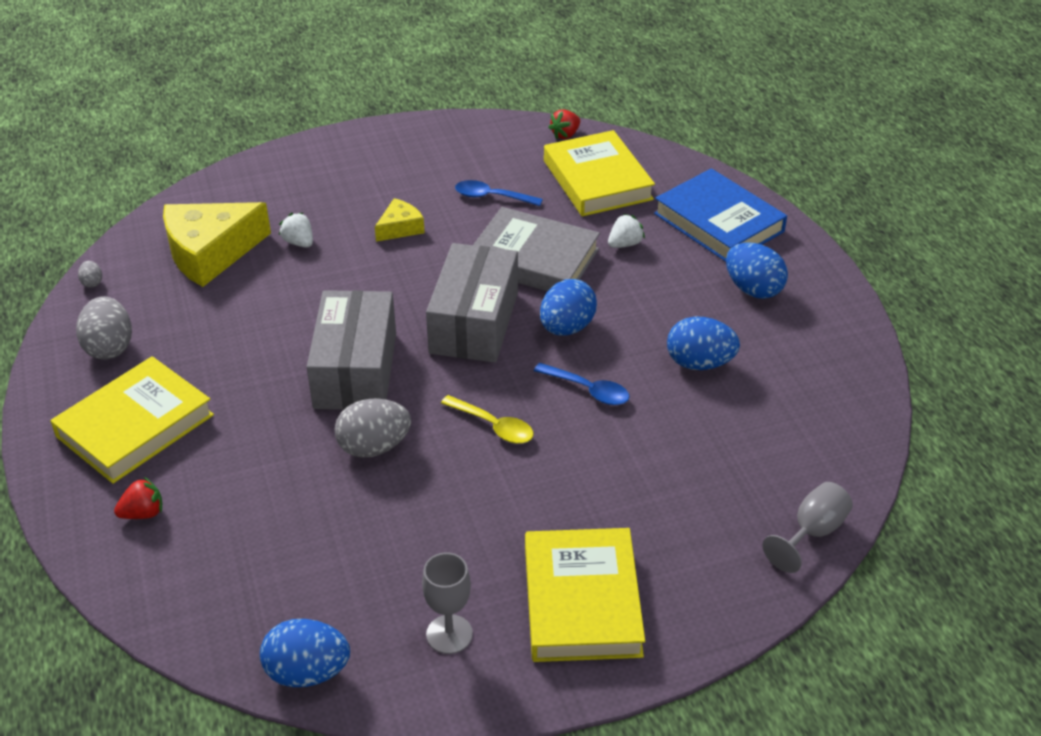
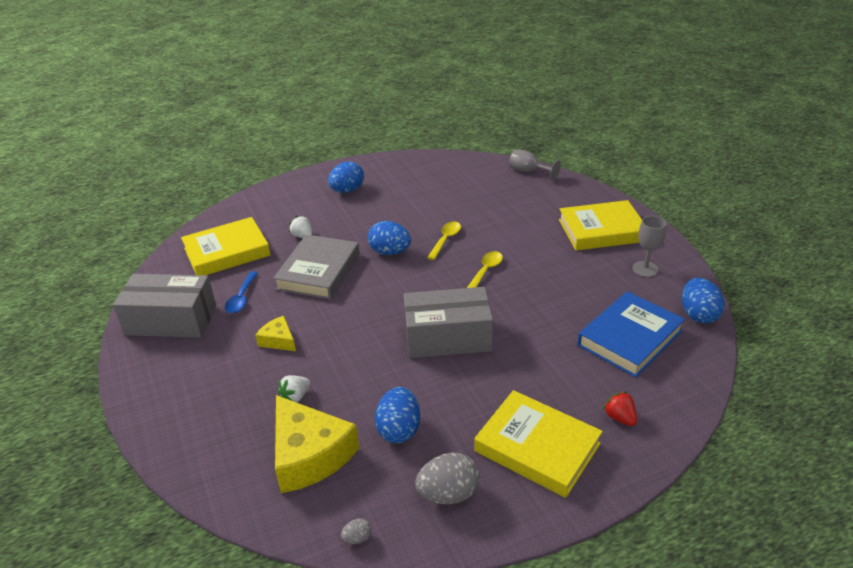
camera: 95 degrees left, 5 degrees down
(374, 447) = (518, 317): grey egg -> none
(474, 322) = (389, 290): grey box -> grey box (171, 320)
(565, 135) = (163, 271): red strawberry -> none
(588, 390) = (445, 240): blue spoon -> yellow spoon
(699, 363) = (415, 205): blue egg -> blue egg (399, 429)
(718, 222) = (281, 203): blue book -> blue book (629, 338)

